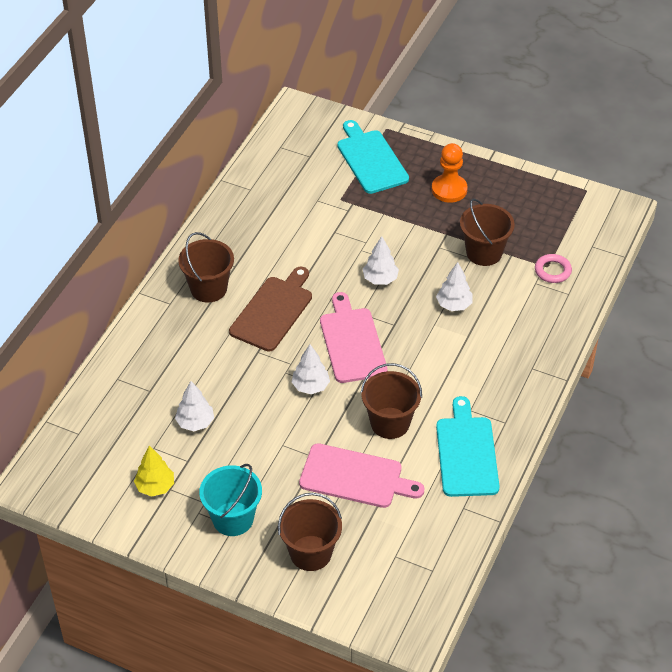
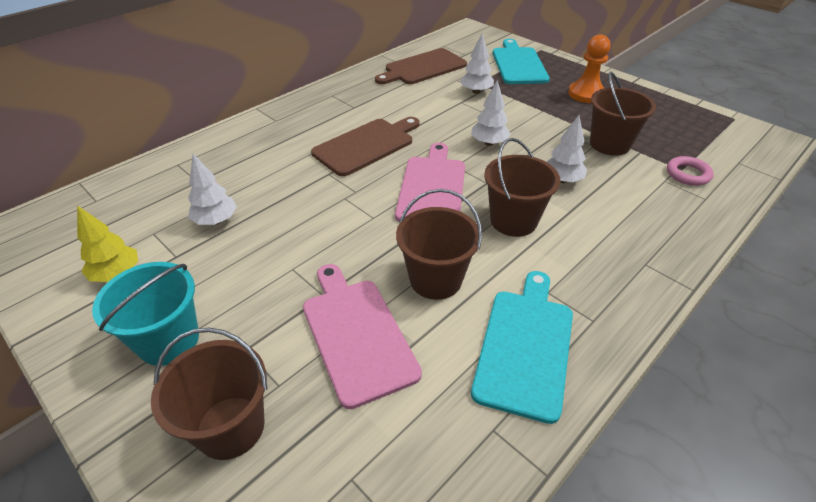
camera: 20 degrees right, 5 degrees down
(208, 288) = (318, 117): brown bucket -> brown bucket (513, 220)
(275, 190) = (423, 68): none -> brown cutting board
(310, 386) = (363, 217): white tree -> white tree (476, 91)
(355, 477) = (357, 334): pink cutting board -> pink cutting board turned 150 degrees counterclockwise

